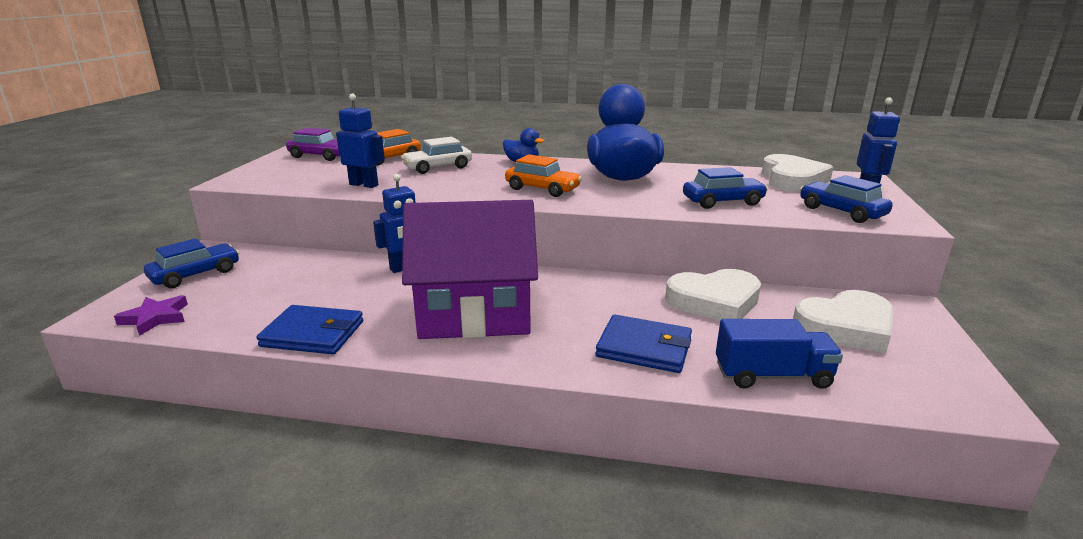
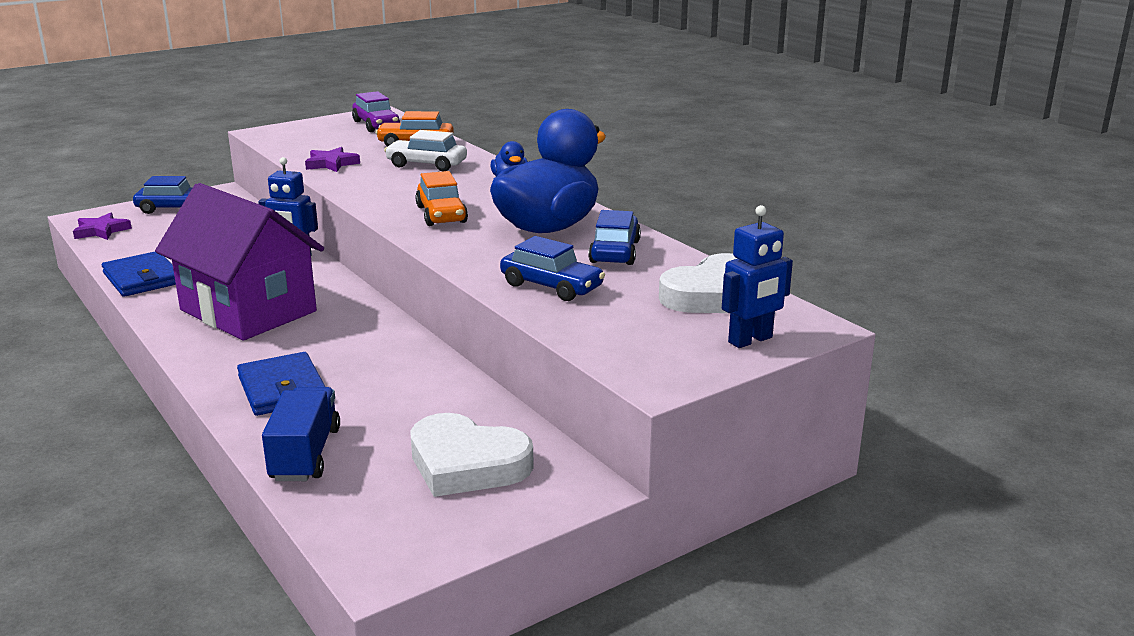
camera: 45 degrees right, 0 degrees up
(364, 185) = (331, 164): blue robot -> purple star
(714, 301) = (427, 388): white heart -> none
(772, 376) = (305, 454): blue truck -> blue truck turned 135 degrees counterclockwise
(841, 212) = (631, 343): blue car -> blue car (615, 252)

